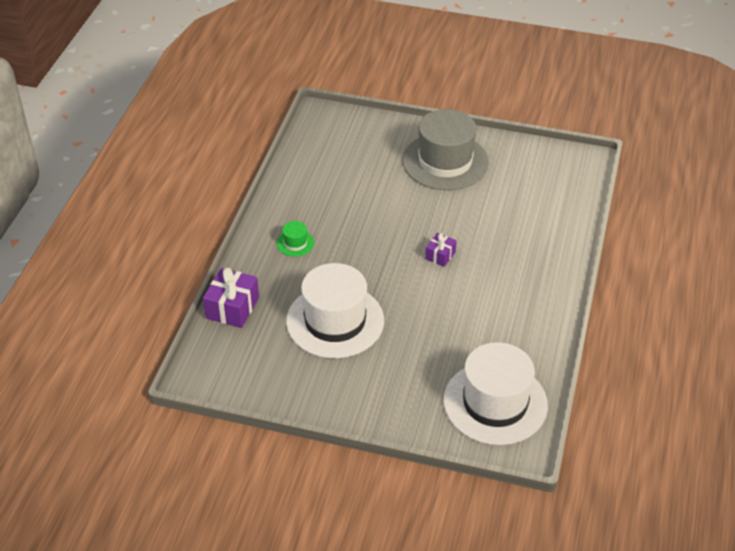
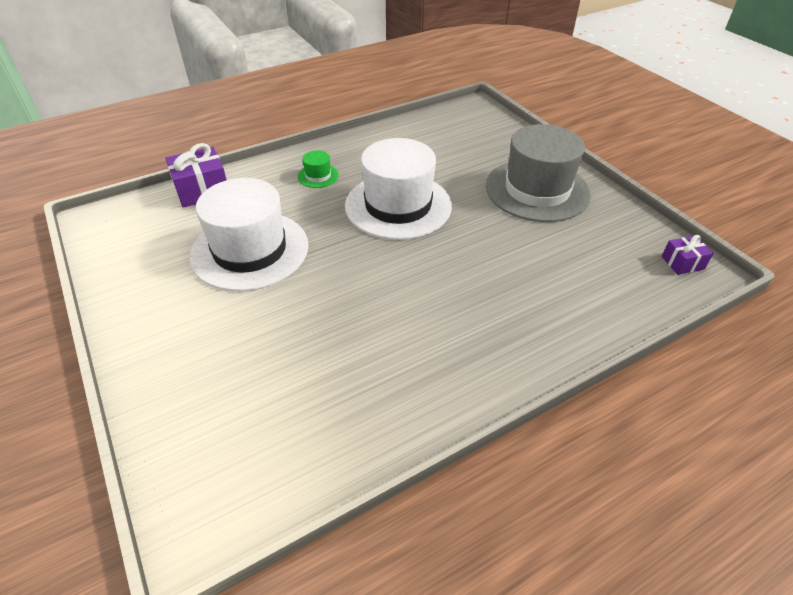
camera: 45 degrees right, 0 degrees up
(440, 255) = (419, 260): purple gift -> purple gift (682, 263)
(495, 403) = (254, 444): white hat -> white hat (398, 205)

